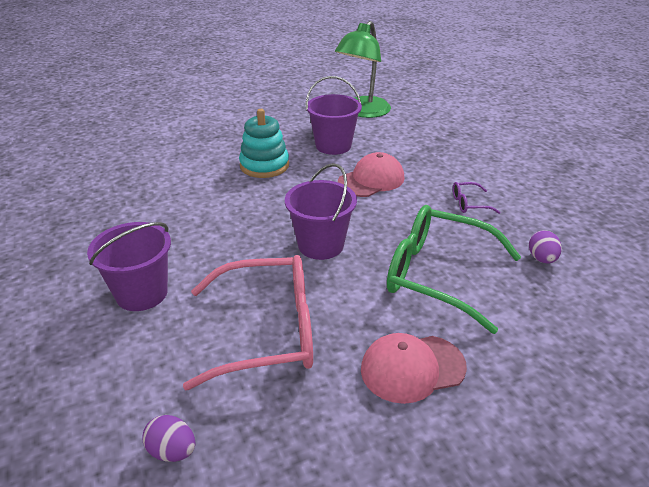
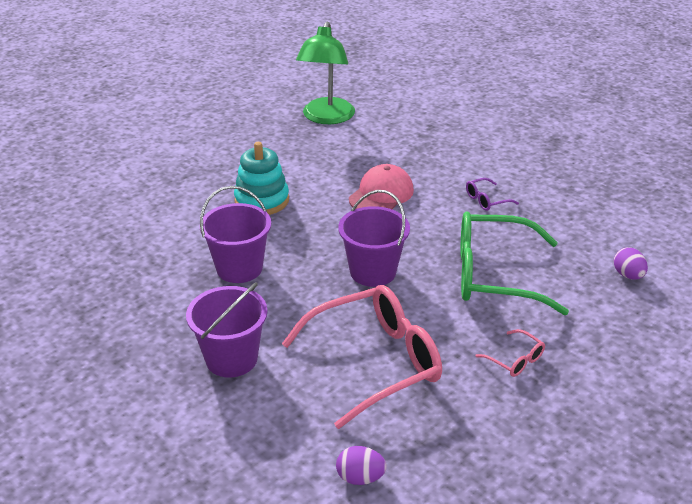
camera: 20 degrees left, 0 degrees up
(333, 146) = (320, 164): purple bucket -> purple bucket (239, 268)
(412, 368) = (515, 360): pink cap -> pink glasses
(541, 259) = (573, 240): purple egg -> purple egg (628, 275)

